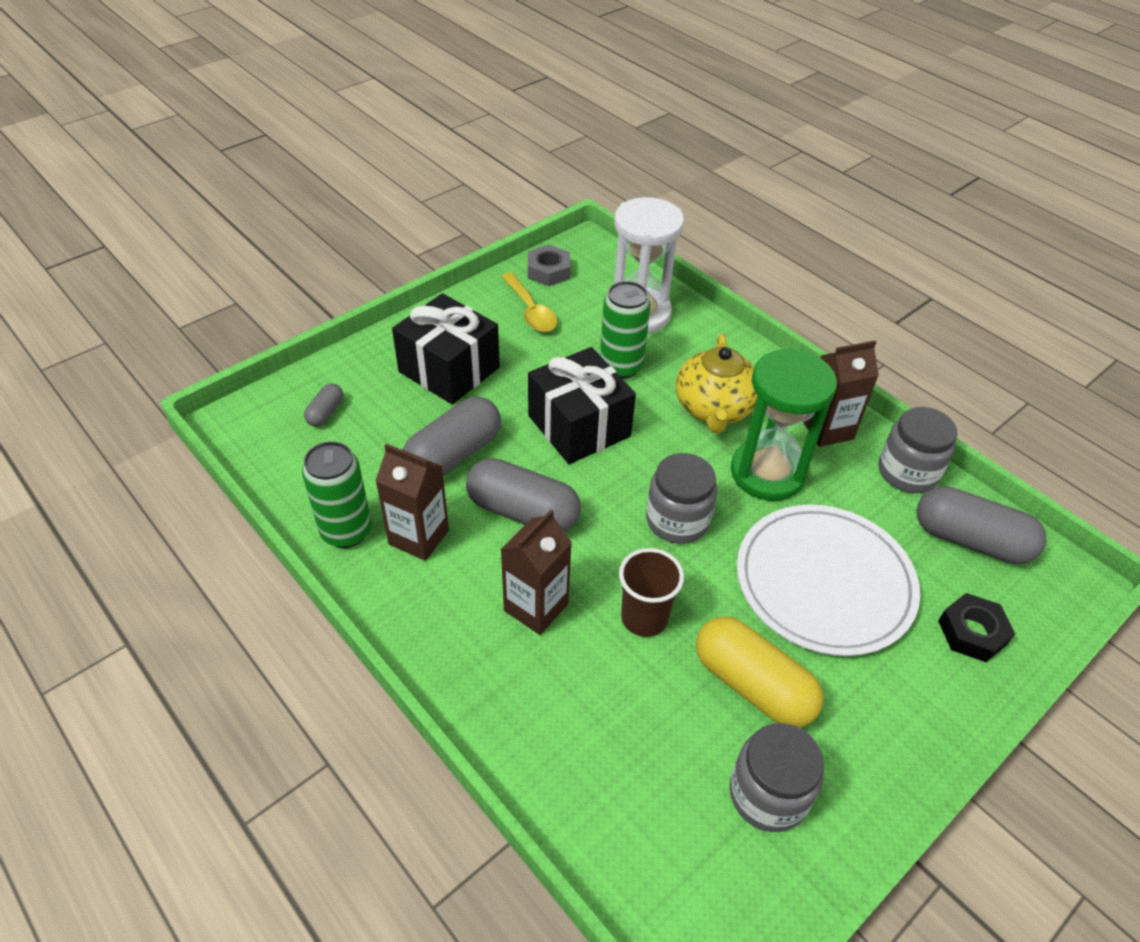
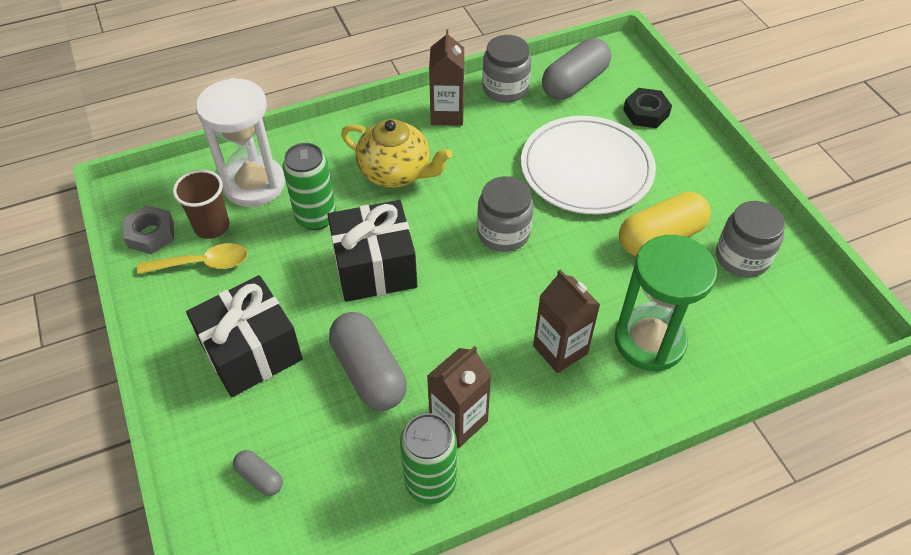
camera: 70 degrees left, 5 degrees up
(523, 511) = (457, 334): grey capsule -> none
(644, 618) = (589, 282): brown cup -> brown cup (212, 226)
(767, 473) = (476, 163): green hourglass -> green hourglass (649, 341)

